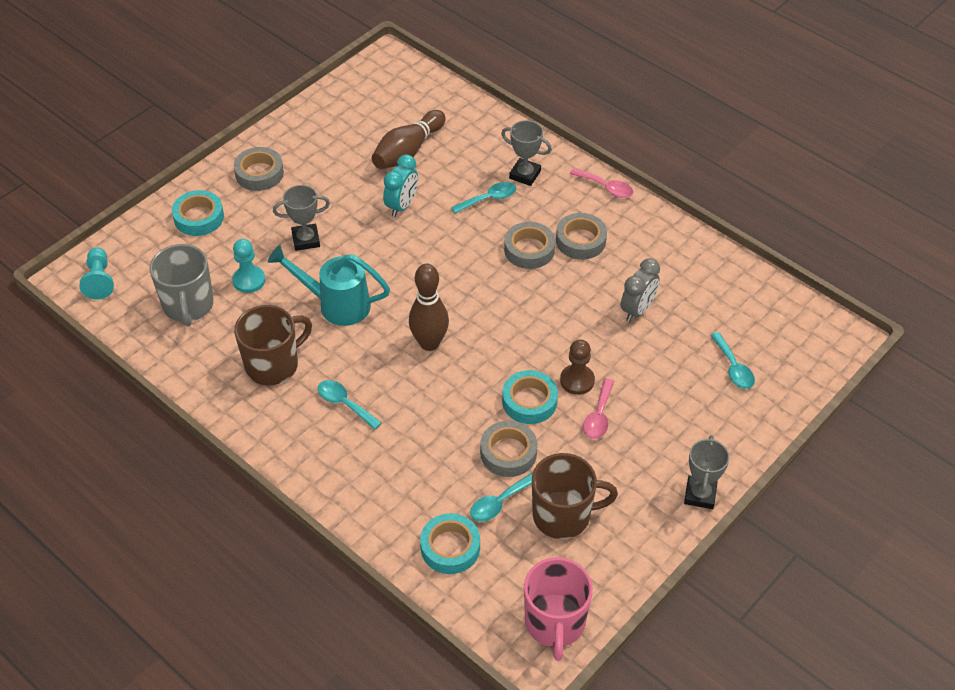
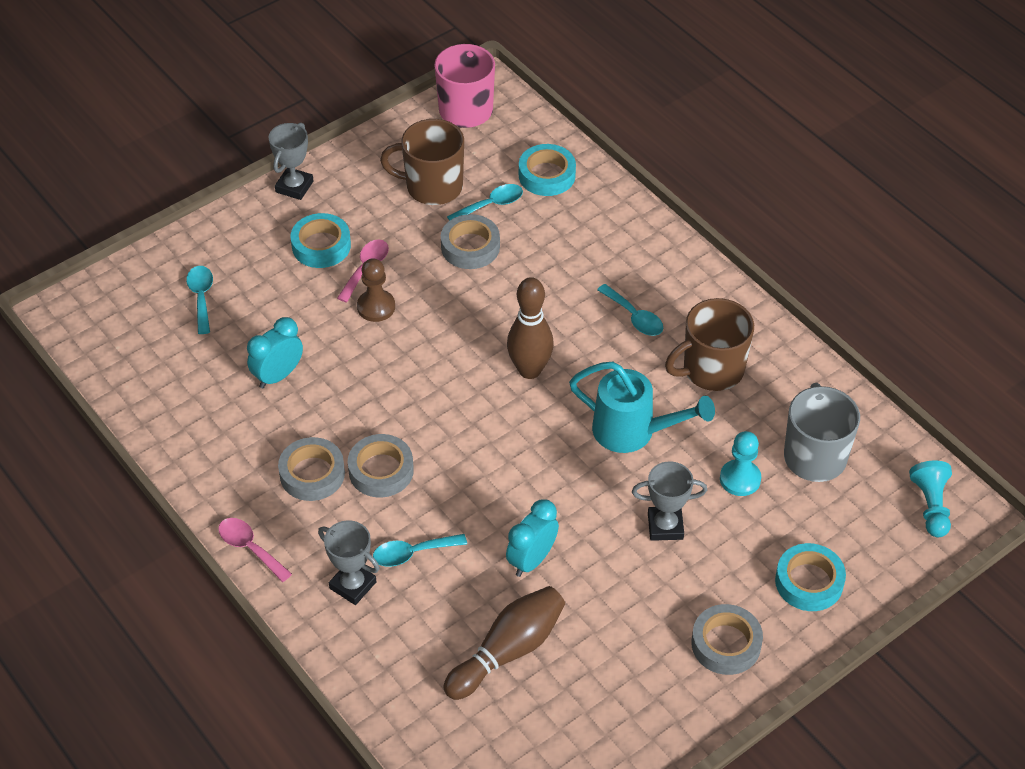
camera: 170 degrees left, 0 degrees up
(529, 401) = (434, 293): turquoise tape -> turquoise tape (321, 246)
(637, 310) = (278, 375): grey clock -> turquoise clock

